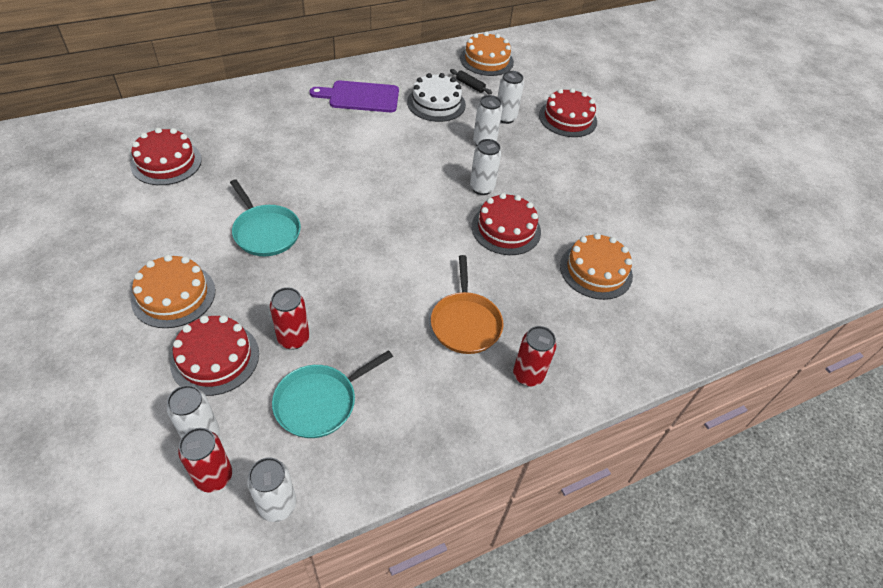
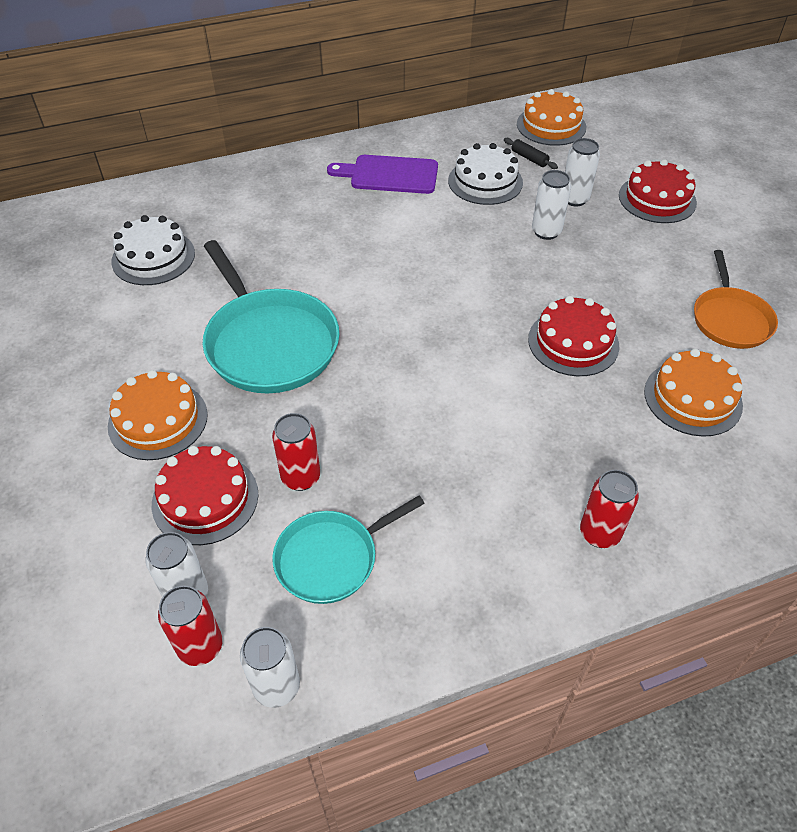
camera: 10 degrees right, 0 degrees up
(166, 162) = (153, 257): red cake -> white cake
(265, 232) = (269, 343): turquoise pan -> turquoise pan, size x1.62
(465, 323) = (518, 463): orange pan -> orange pan (730, 319)
(482, 188) = (542, 289): white can -> none

